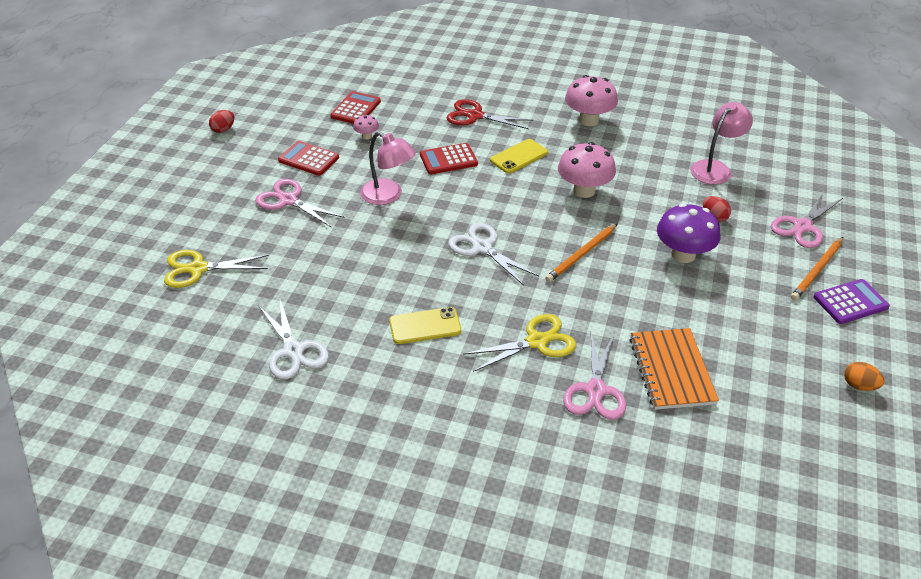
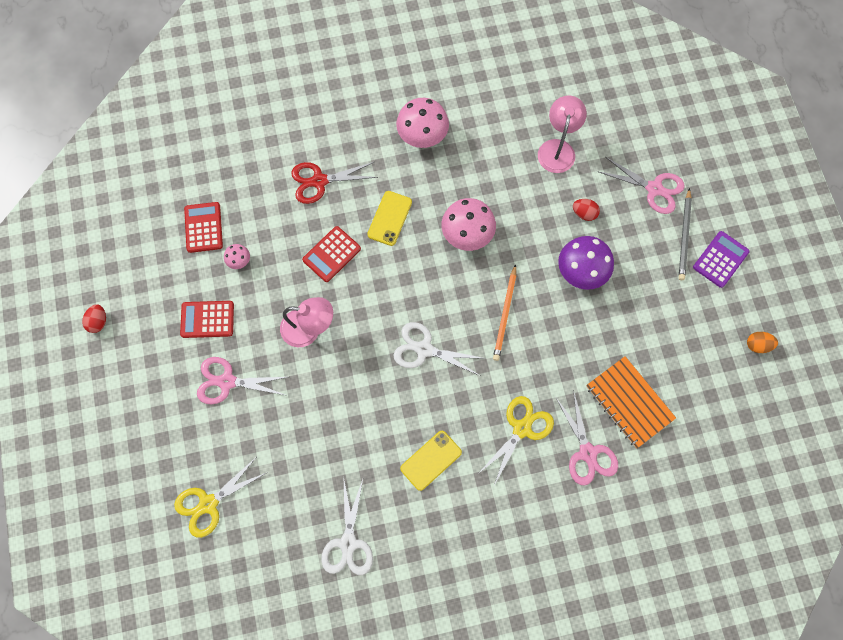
camera: 30 degrees left, 30 degrees up
(293, 351) = (348, 543): white scissors -> white scissors turned 60 degrees clockwise
(802, 227) = (654, 189): pink scissors -> pink scissors turned 75 degrees counterclockwise
(817, 270) = (684, 236): orange pencil -> grey pencil

